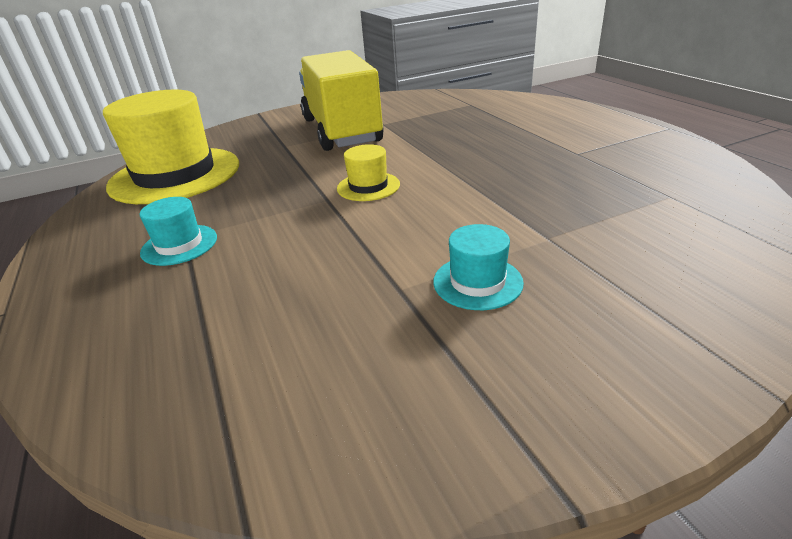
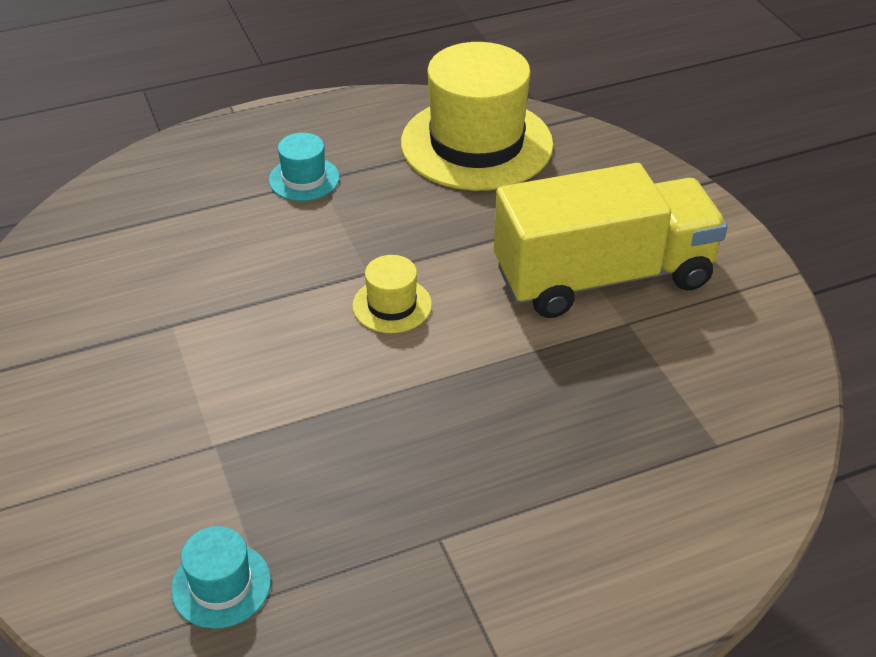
camera: 90 degrees right, 10 degrees up
(477, 282) = (158, 377): turquoise hat -> turquoise hat (221, 585)

